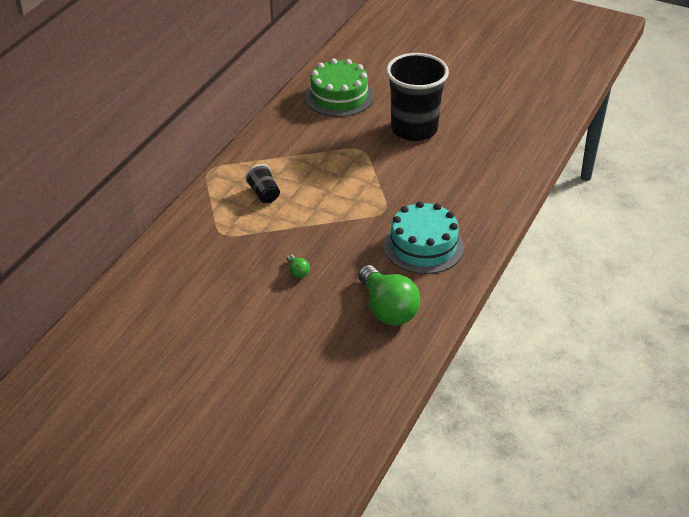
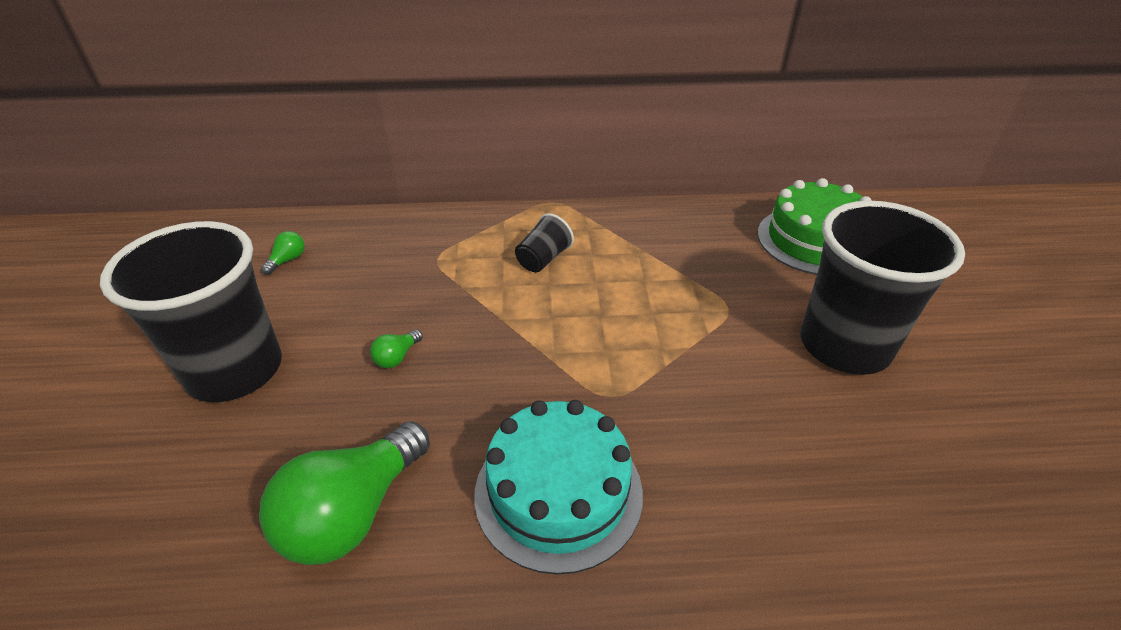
camera: 60 degrees right, 0 degrees up
(163, 297) = (287, 260): none -> green light bulb
(255, 334) = (235, 370): none -> black cup

